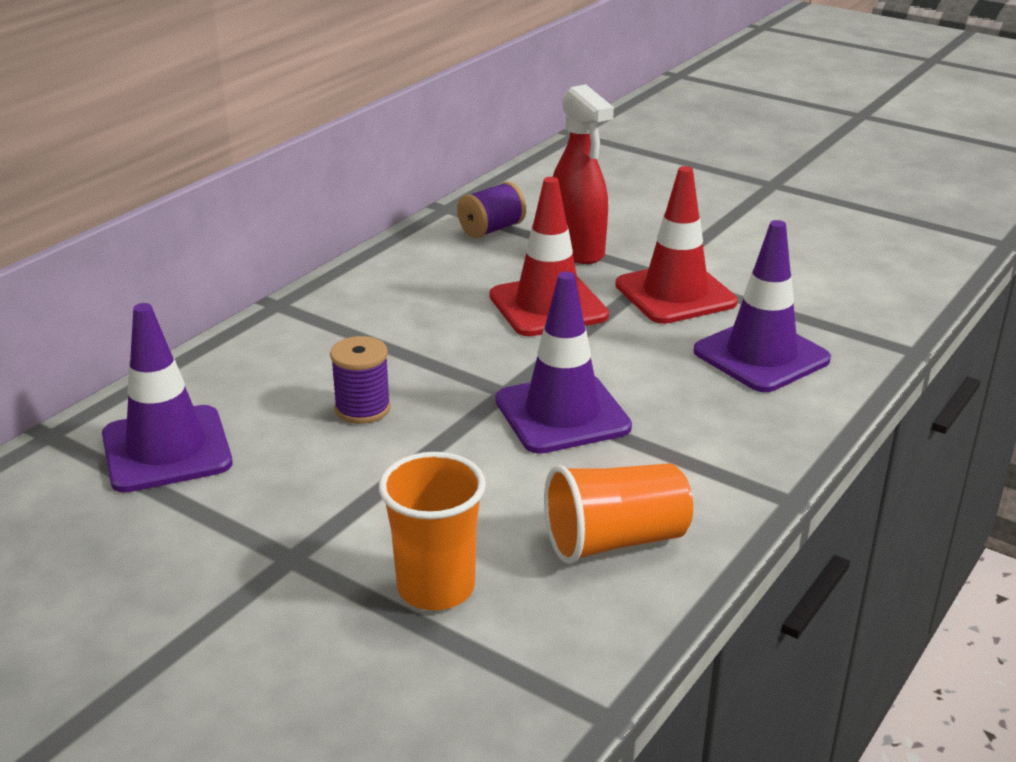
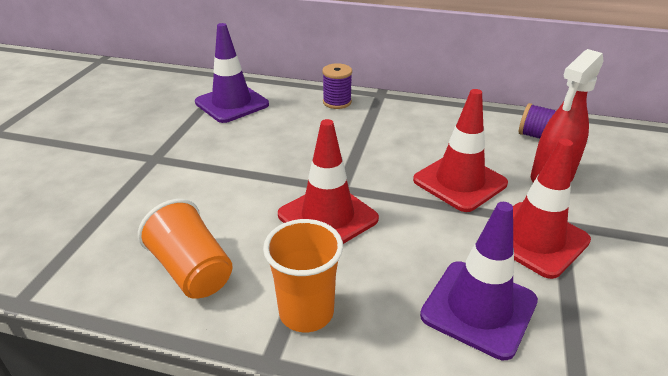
camera: 70 degrees right, 5 degrees up
(362, 409) = (294, 144): purple spool -> purple spool (337, 102)
(436, 588) = (134, 209): orange cup -> orange cup (306, 312)
(562, 414) = (327, 217): purple traffic cone -> red traffic cone

